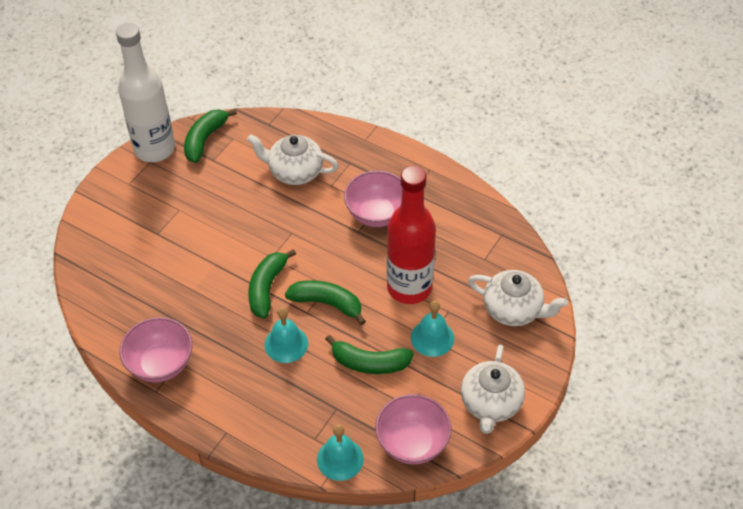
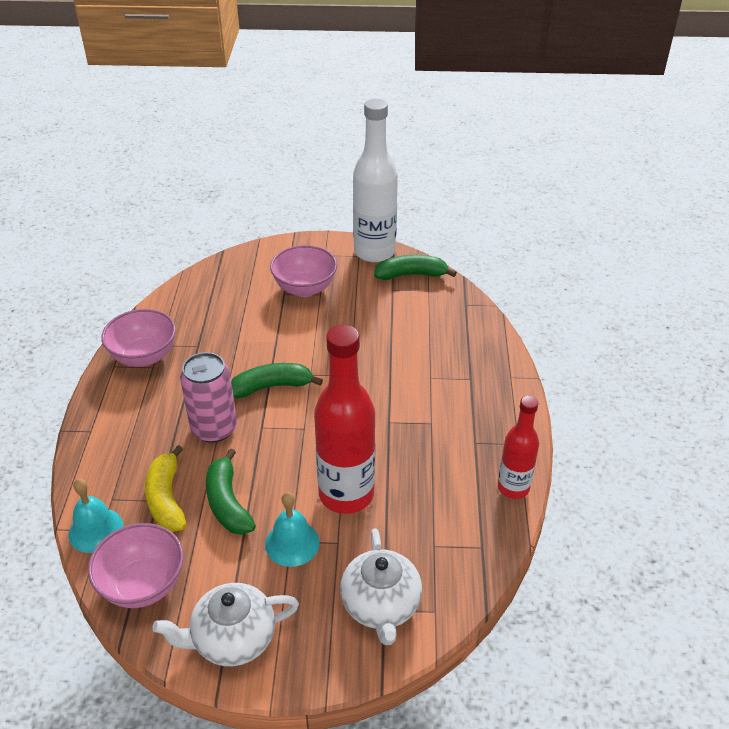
camera: 60 degrees right, 10 degrees down
(286, 344) = (214, 428): turquoise bell -> pink can
(294, 172) = (424, 345): white teapot -> none
(327, 303) = (282, 437): green banana -> none
(339, 401) = (166, 499): none -> yellow banana
(376, 214) = (422, 426): pink bowl -> pink bowl (305, 288)
(465, 192) = (513, 487): none -> red bottle

